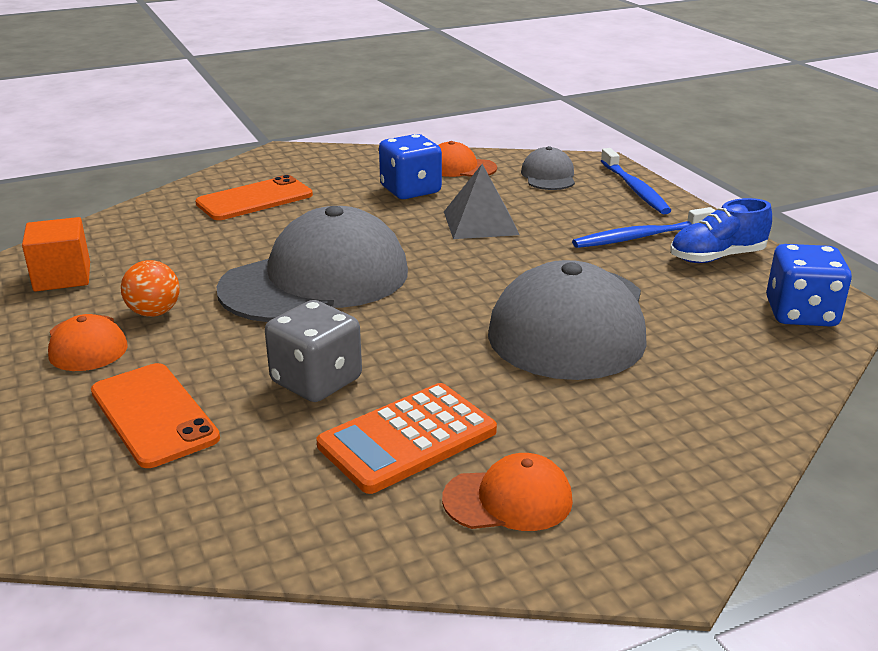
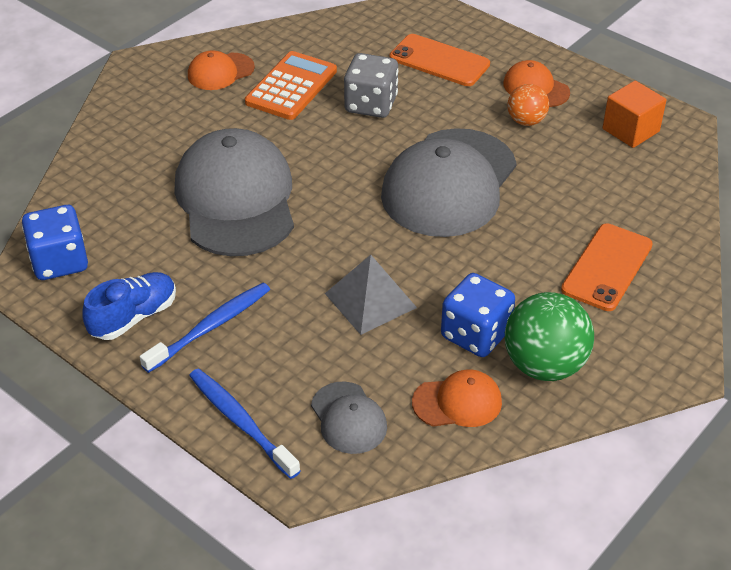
camera: 155 degrees right, 15 degrees up
(377, 169) = (544, 365): none -> green ball

